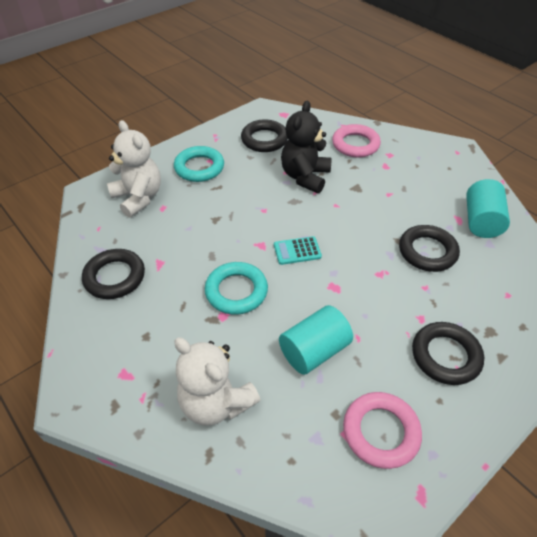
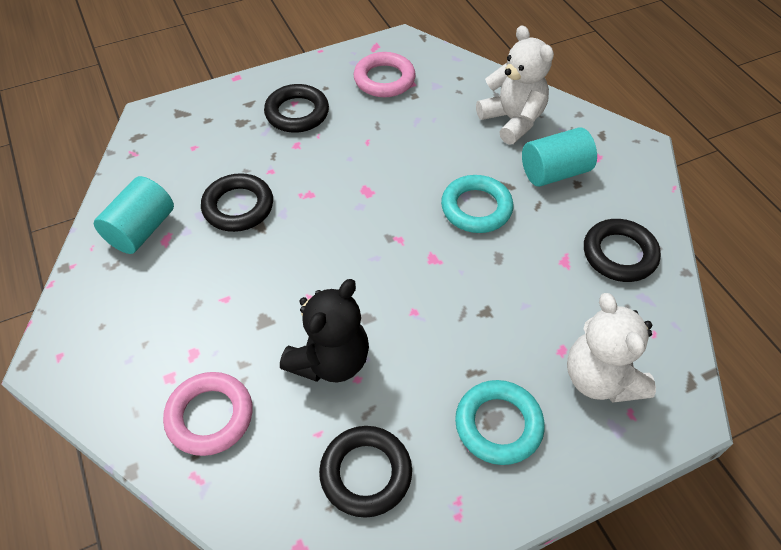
camera: 165 degrees left, 5 degrees up
(297, 251) = (391, 240): turquoise calculator -> none
(314, 351) = (414, 139): turquoise cylinder -> turquoise cylinder (554, 172)

